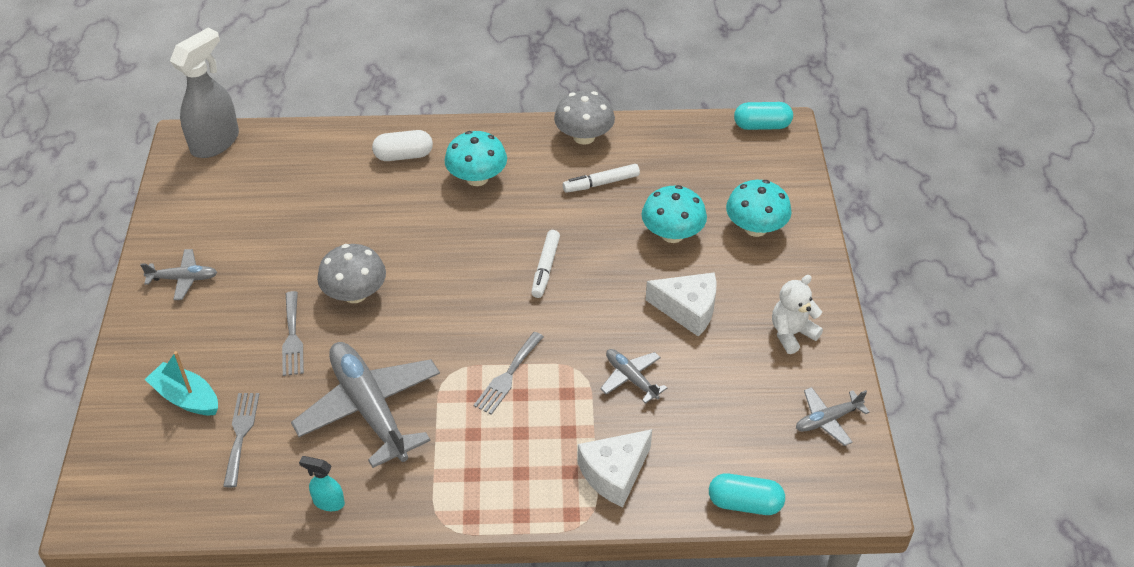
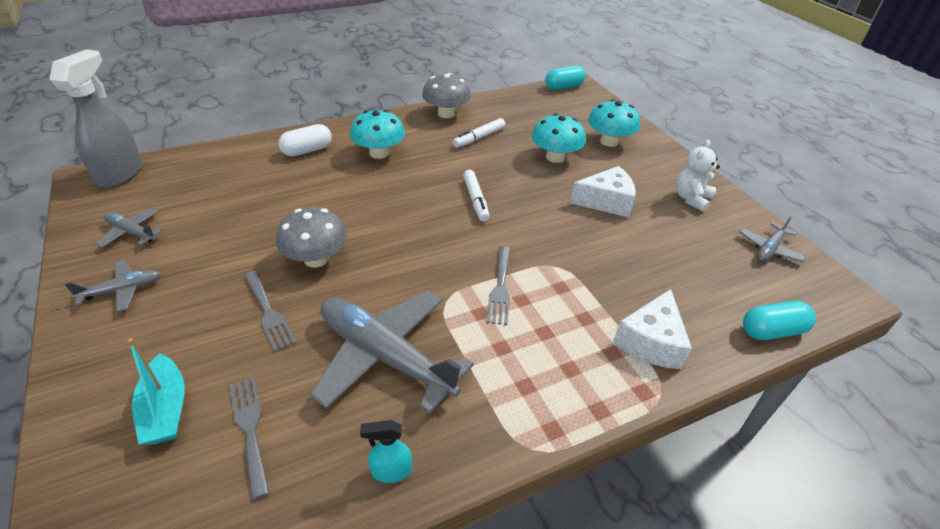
camera: 25 degrees left, 5 degrees down
(186, 398) = (165, 409): turquoise boat -> turquoise boat turned 120 degrees counterclockwise
(631, 378) = (603, 260): grey plane -> grey plane (131, 232)

